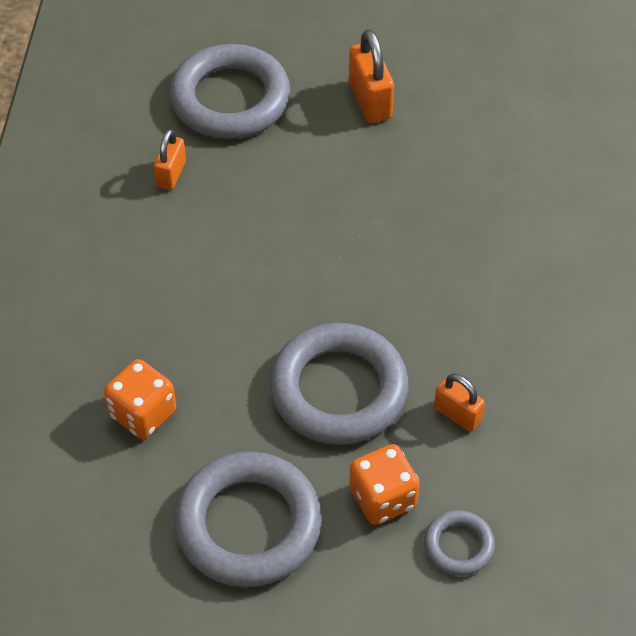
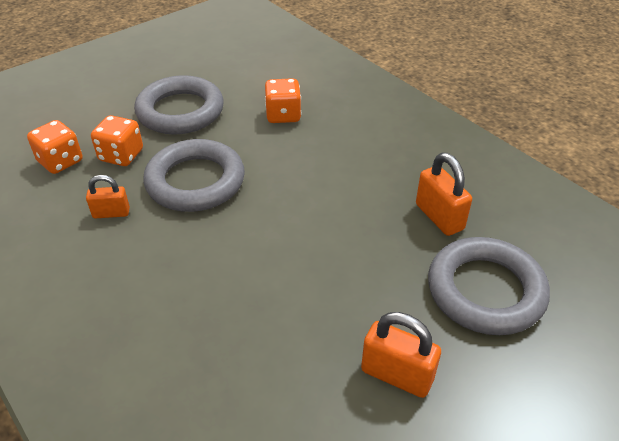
camera: 135 degrees right, 10 degrees down
(171, 174) = (439, 217): orange padlock -> orange padlock, size x1.54
(458, 546) = (60, 161): grey ring -> orange dice

